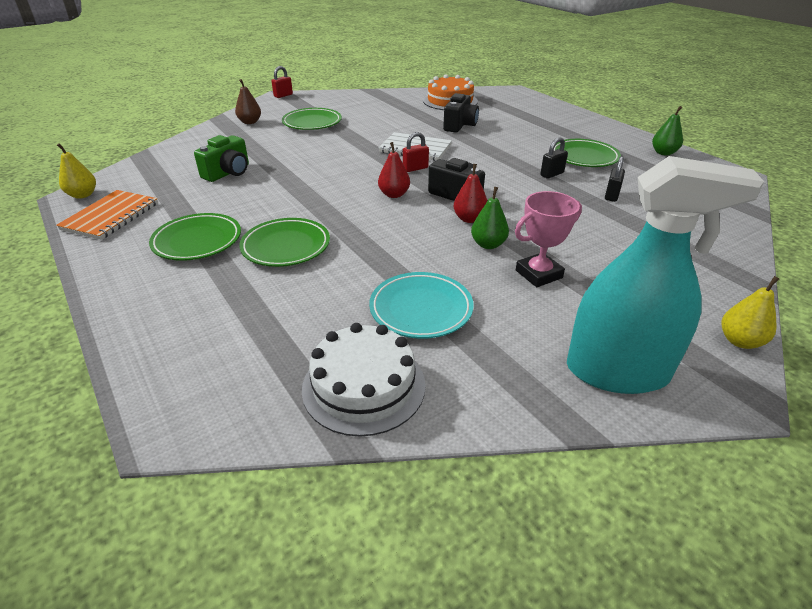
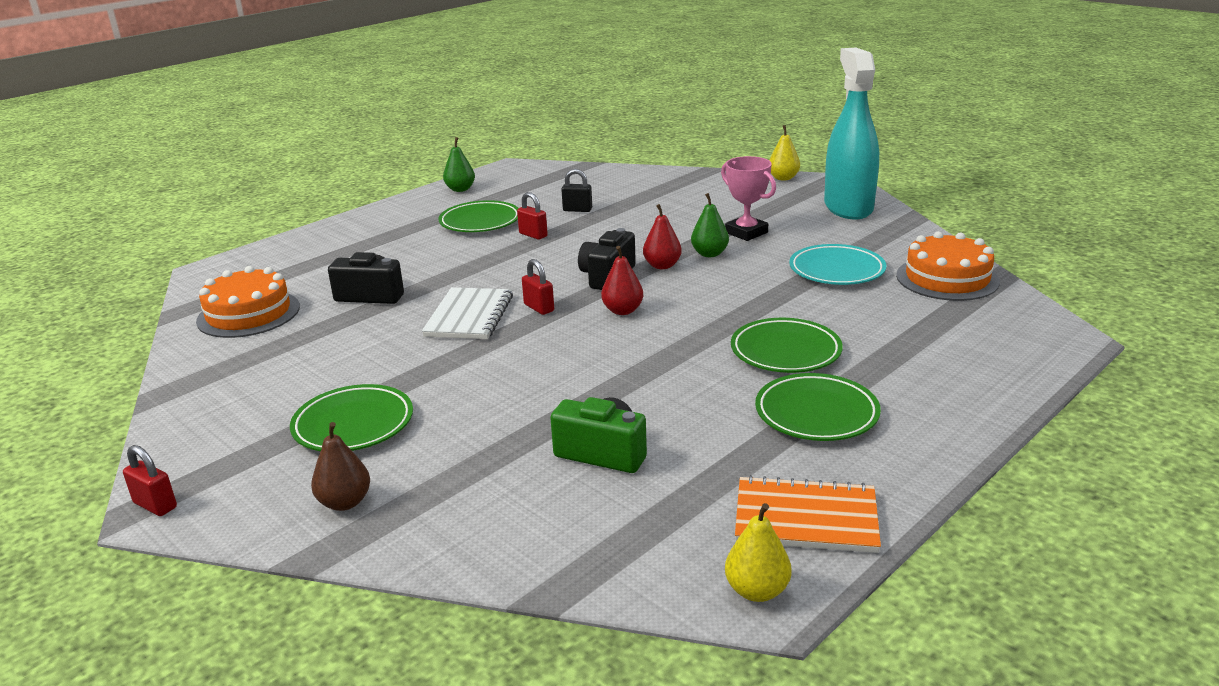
camera: 100 degrees left, 10 degrees down
(364, 386) = (947, 278): white cake -> orange cake
(552, 174) = (533, 235): black padlock -> red padlock

